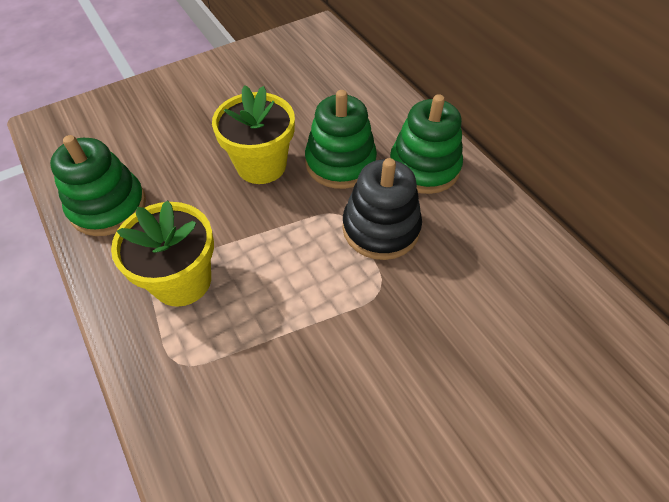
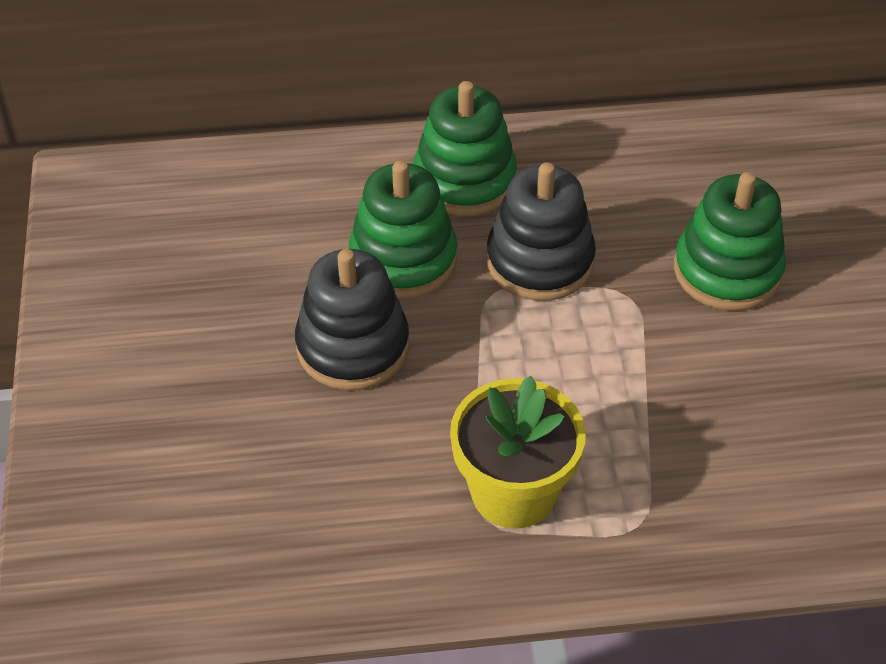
camera: 65 degrees left, 5 degrees down
(108, 206) = (323, 553): green stacking toy -> green stacking toy (727, 270)
(261, 165) = (353, 346): yellow flower pot -> black stacking toy

